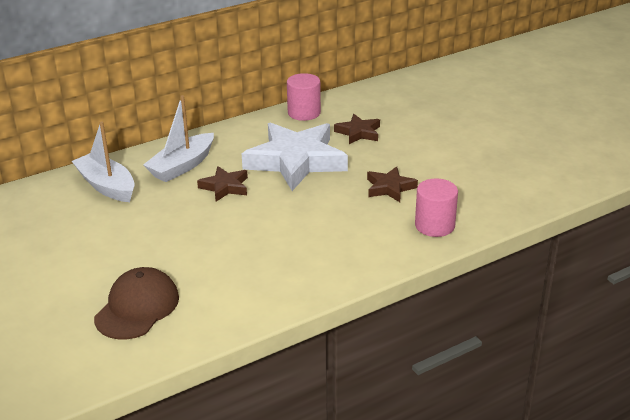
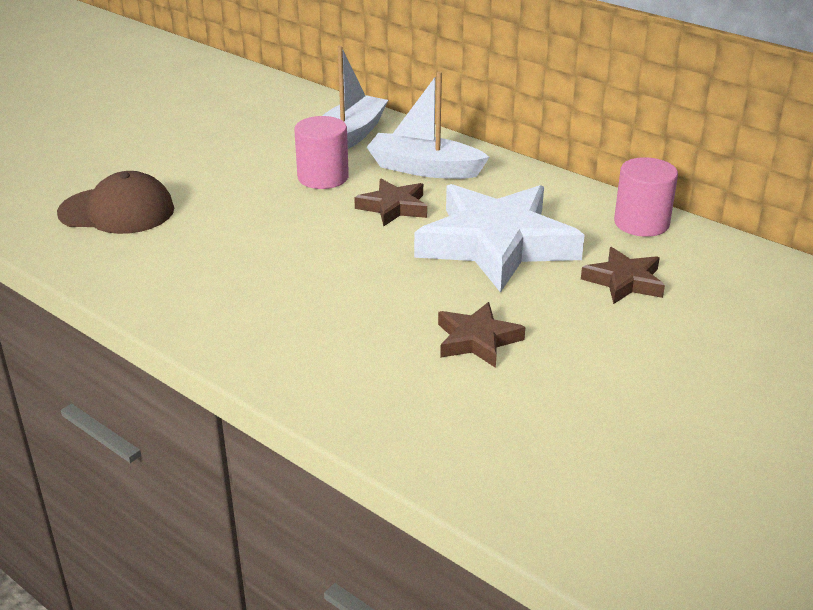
camera: 70 degrees right, 0 degrees up
(434, 225) = (391, 404): pink cylinder -> pink cylinder (323, 177)

